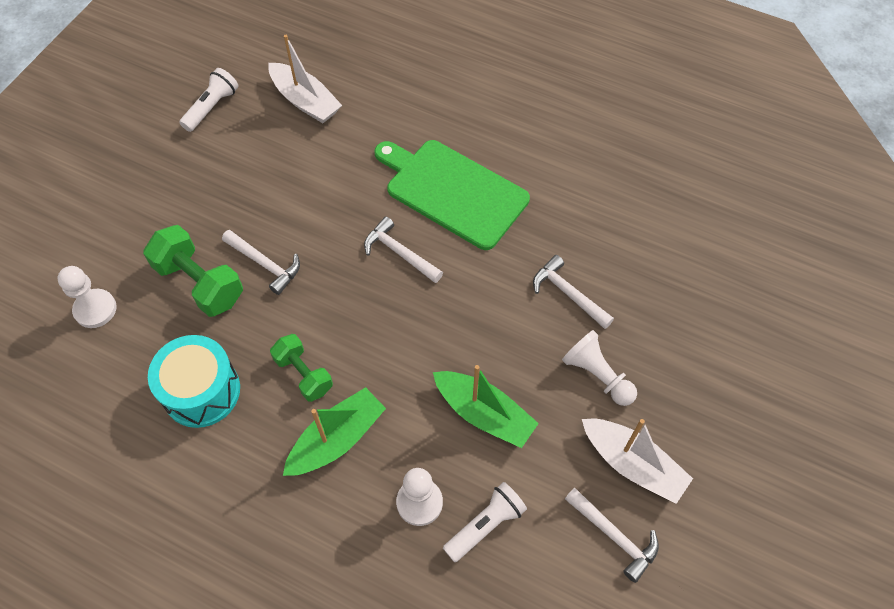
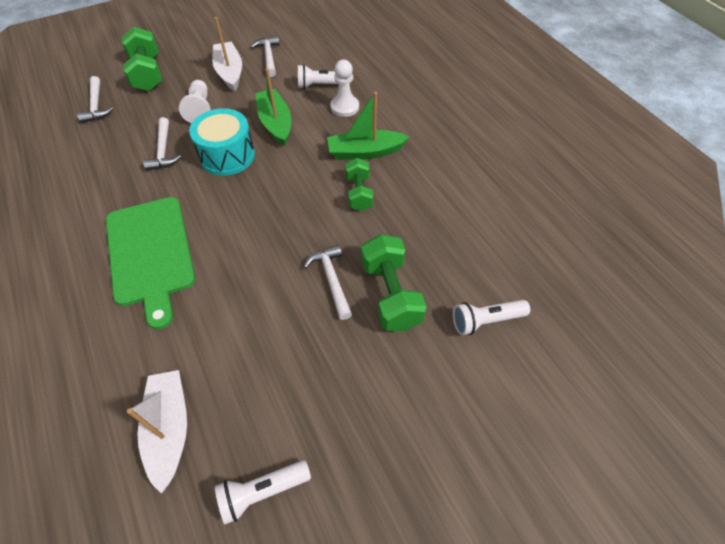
camera: 145 degrees left, 5 degrees down
(95, 309) = (485, 321): white pawn -> white flashlight
(201, 391) = (431, 218): turquoise drum -> turquoise drum (227, 155)
(399, 253) = (232, 231): white hammer -> white hammer (96, 105)
(729, 388) = (148, 74): none -> green dumbbell

